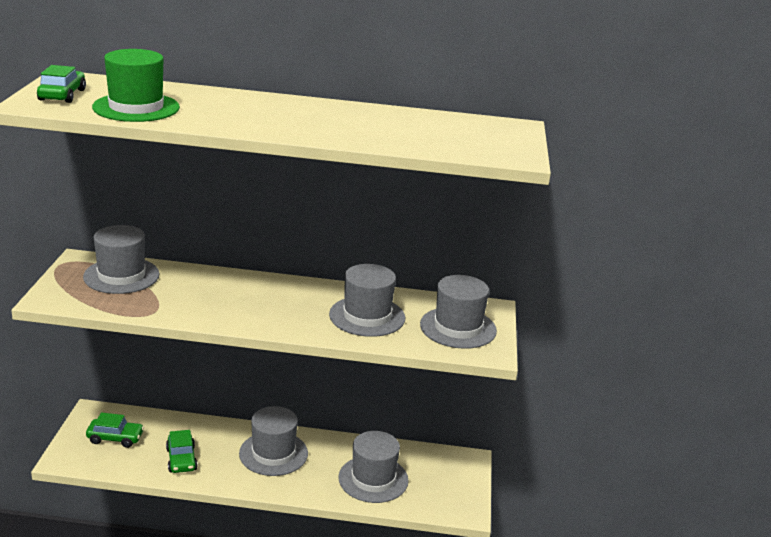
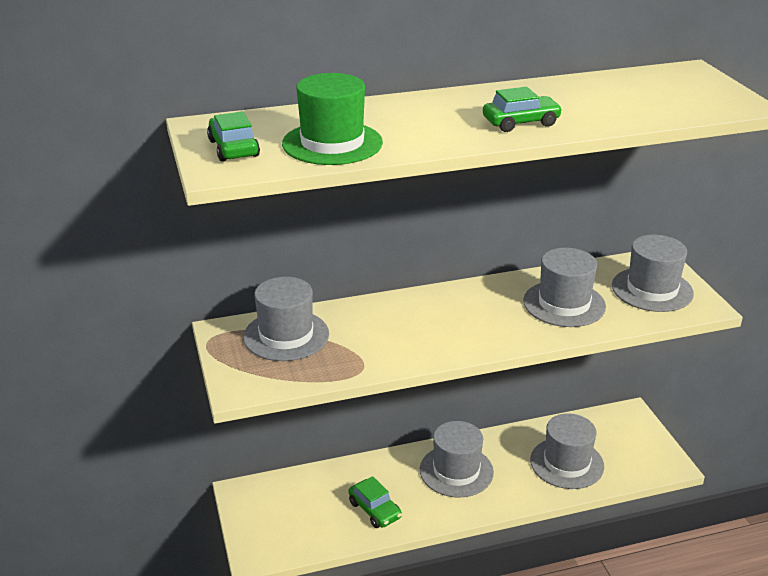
camera: 20 degrees left, 5 degrees up
(115, 438) = (289, 512): green car -> green car (521, 122)

